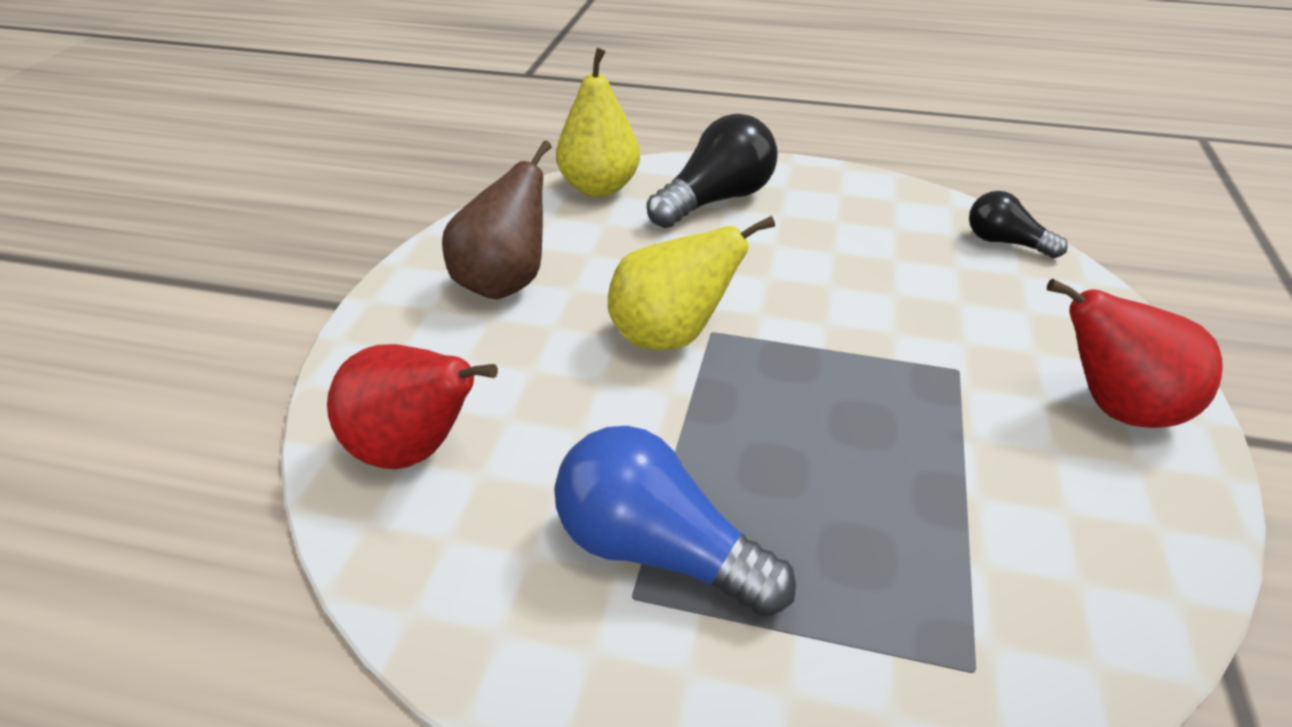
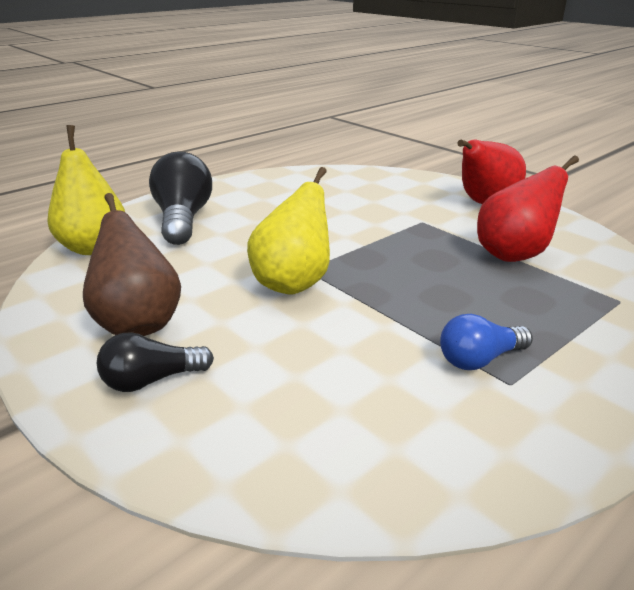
camera: 55 degrees left, 10 degrees down
(415, 450) = (281, 435): red pear -> red pear (514, 254)
(657, 550) = (479, 359): blue light bulb -> blue light bulb, size x0.58
(1005, 242) = (344, 174): black light bulb -> black light bulb (151, 380)

